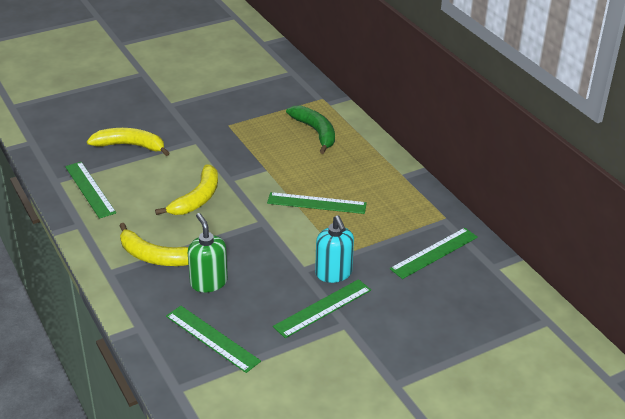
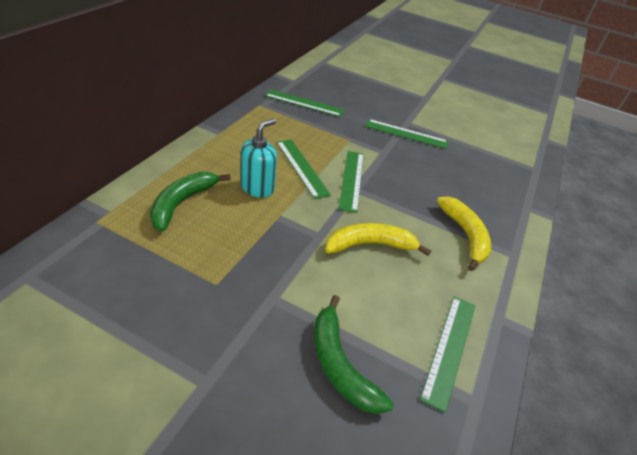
camera: 130 degrees left, 5 degrees up
(130, 146) = (339, 364): yellow banana -> green banana
(208, 282) = (450, 192): green soap dispenser -> none
(212, 338) = (488, 170): green ruler -> green ruler (351, 180)
(333, 273) = (371, 137): turquoise soap dispenser -> turquoise soap dispenser (257, 188)

